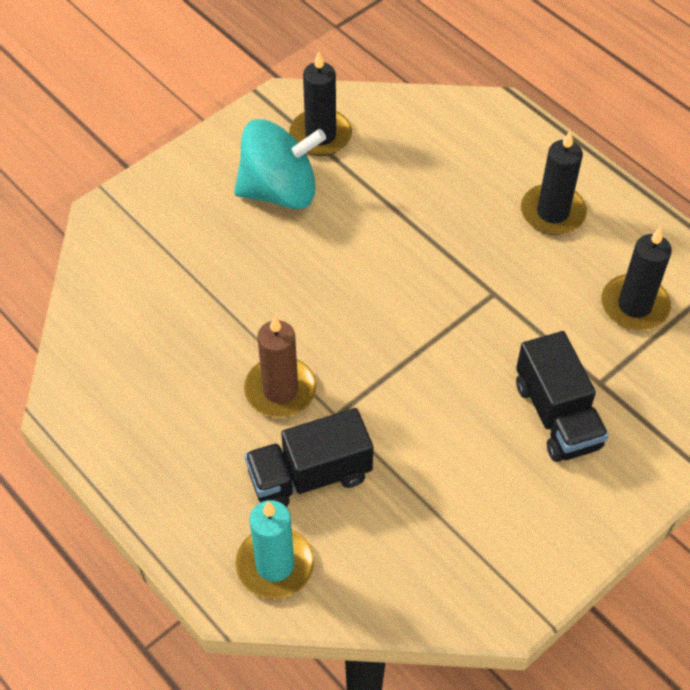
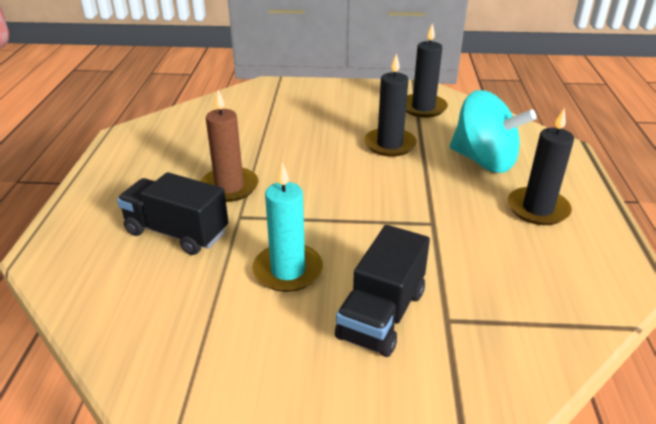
camera: 45 degrees right, 20 degrees down
(275, 565) = (87, 258): turquoise candle -> turquoise candle (288, 270)
(279, 191) = (365, 116): turquoise spinning top -> turquoise spinning top (484, 161)
(634, 305) = (542, 293): black candle -> black candle (389, 144)

